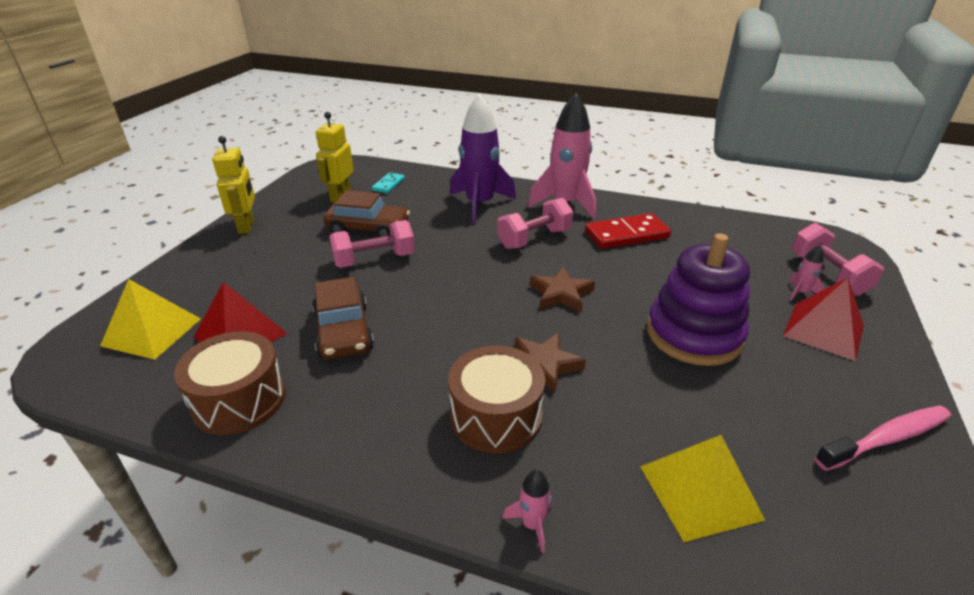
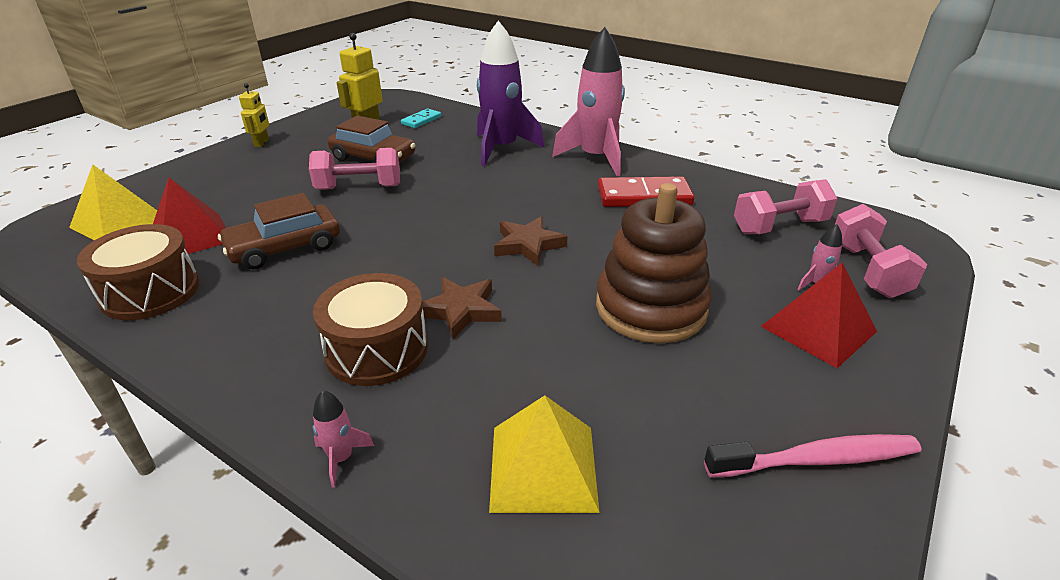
camera: 15 degrees right, 0 degrees up
(247, 226) = (262, 143): yellow robot -> yellow robot, size x0.63
(343, 331) = (284, 248): brown car -> brown car turned 60 degrees clockwise
(534, 239) = (537, 188): pink dumbbell -> pink dumbbell (779, 226)
(694, 335) = (650, 308): purple stacking toy -> brown stacking toy

